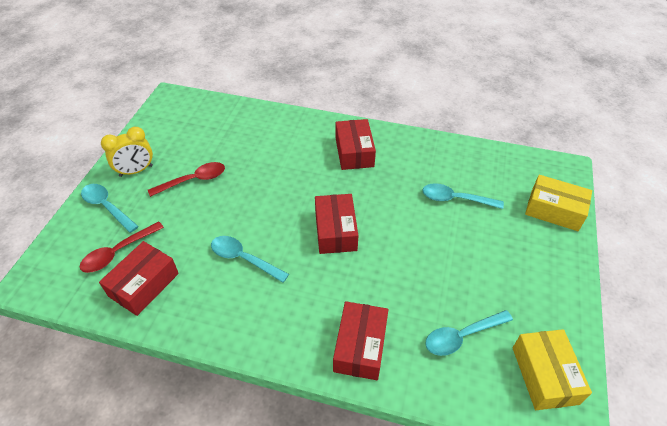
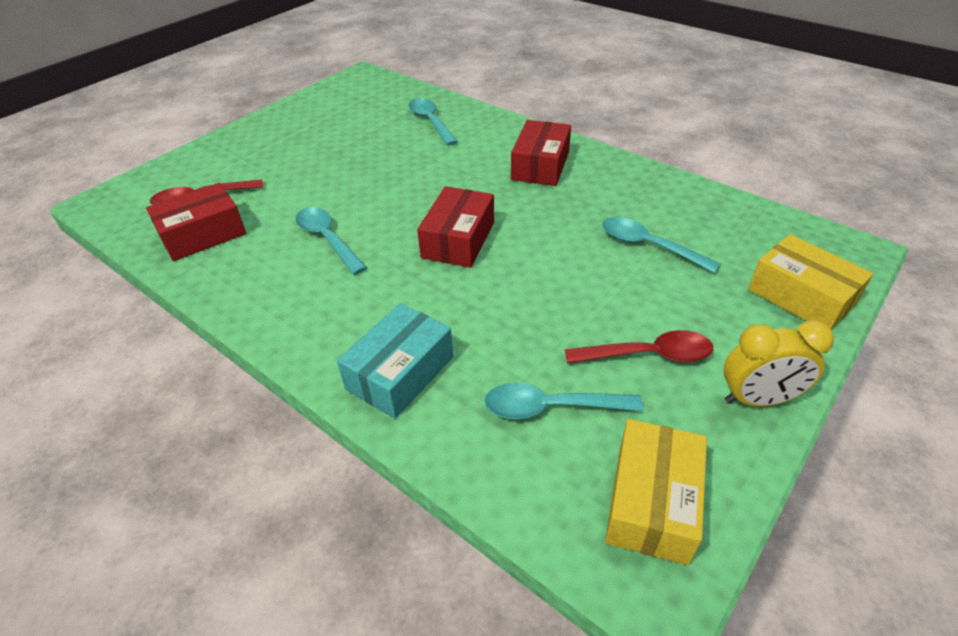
camera: 25 degrees right, 5 degrees down
(107, 207) = (223, 156): turquoise spoon -> turquoise spoon (430, 122)
(136, 171) = (276, 131): yellow clock -> yellow clock (758, 399)
(194, 180) = (329, 152): red spoon -> red spoon (648, 355)
(360, 346) = (400, 373): red box -> turquoise box

